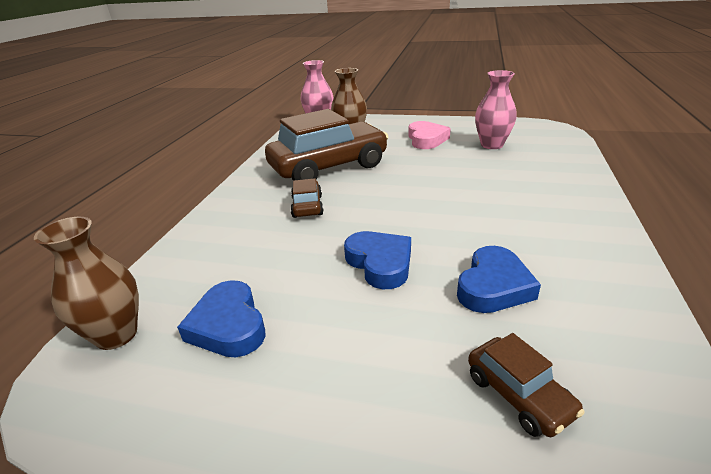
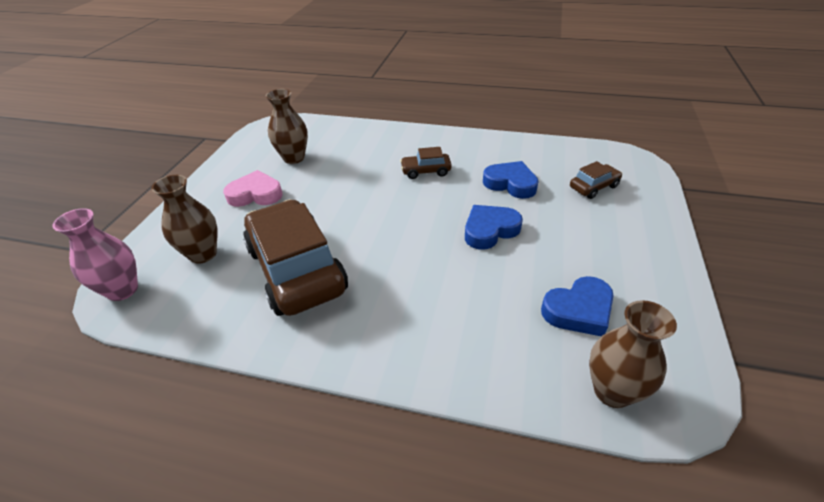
camera: 90 degrees left, 10 degrees up
(307, 206) = (391, 280): brown car -> brown car (426, 171)
(492, 145) = (294, 158): pink vase -> brown vase

